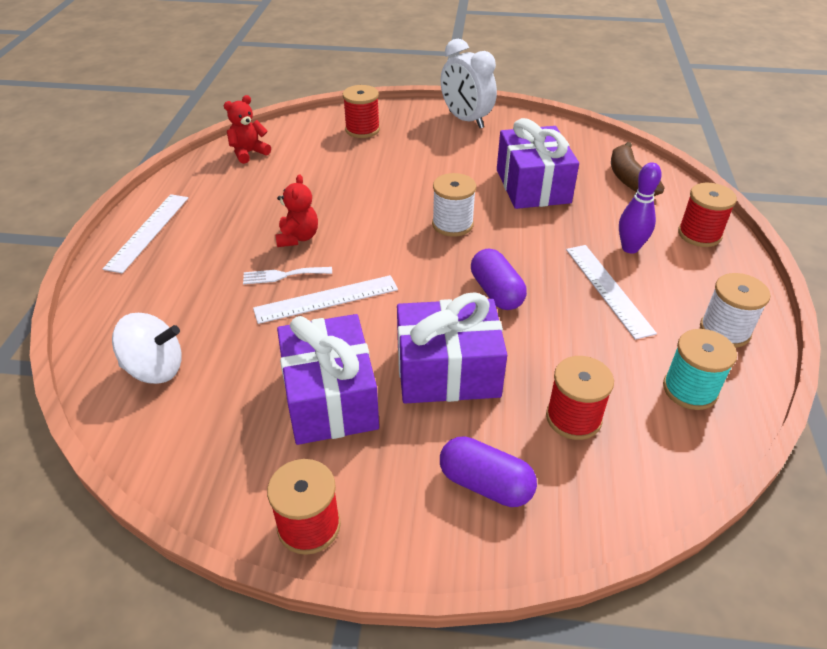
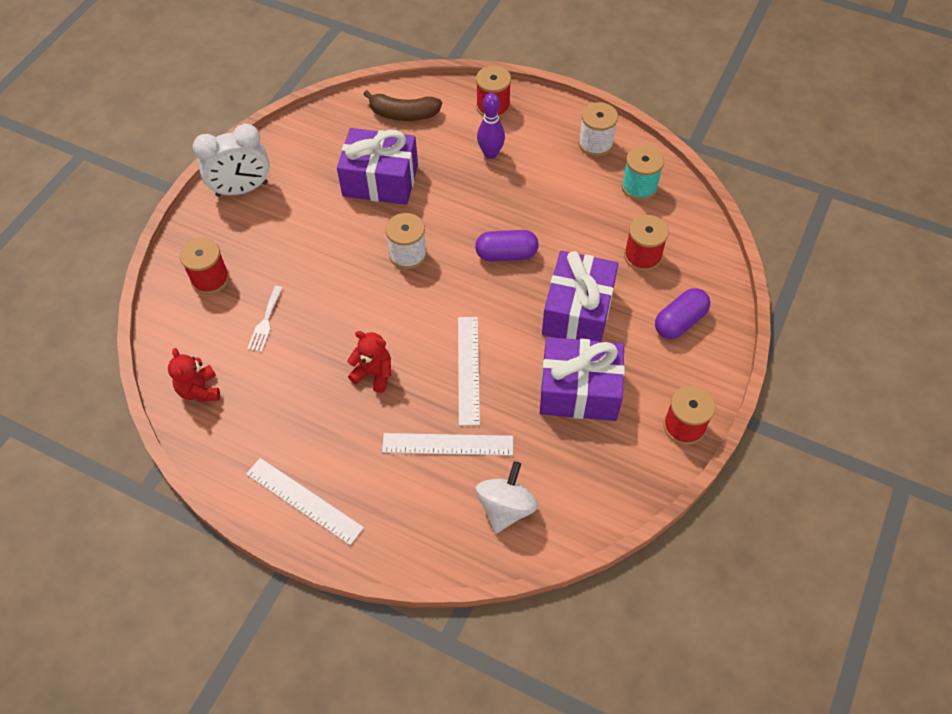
camera: 70 degrees left, 15 degrees up
(283, 275) = (423, 395): white fork -> white fork (265, 322)
(608, 289) = (530, 187): white ruler -> white ruler (447, 444)

